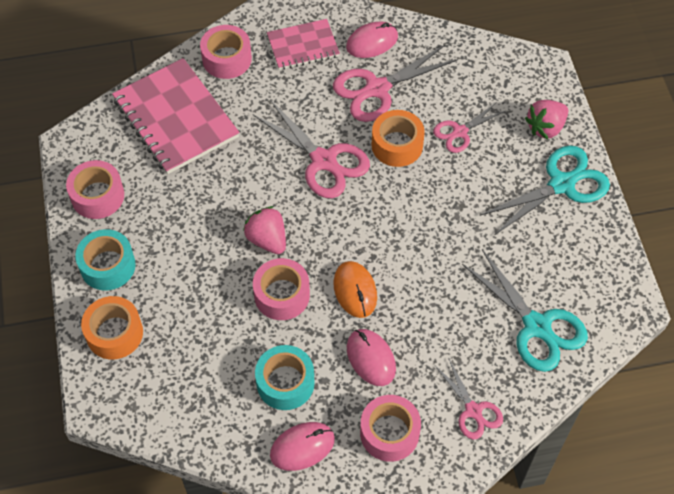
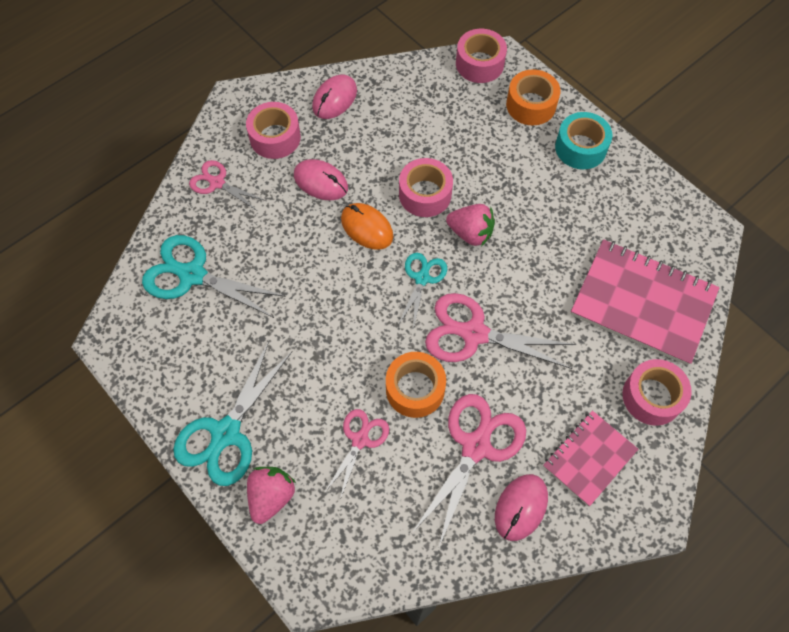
camera: 150 degrees right, 5 degrees up
(97, 196) = (641, 197): pink tape -> pink tape (479, 64)
(285, 383) = (376, 133): turquoise tape -> none
(336, 223) = (422, 278): none -> turquoise scissors

